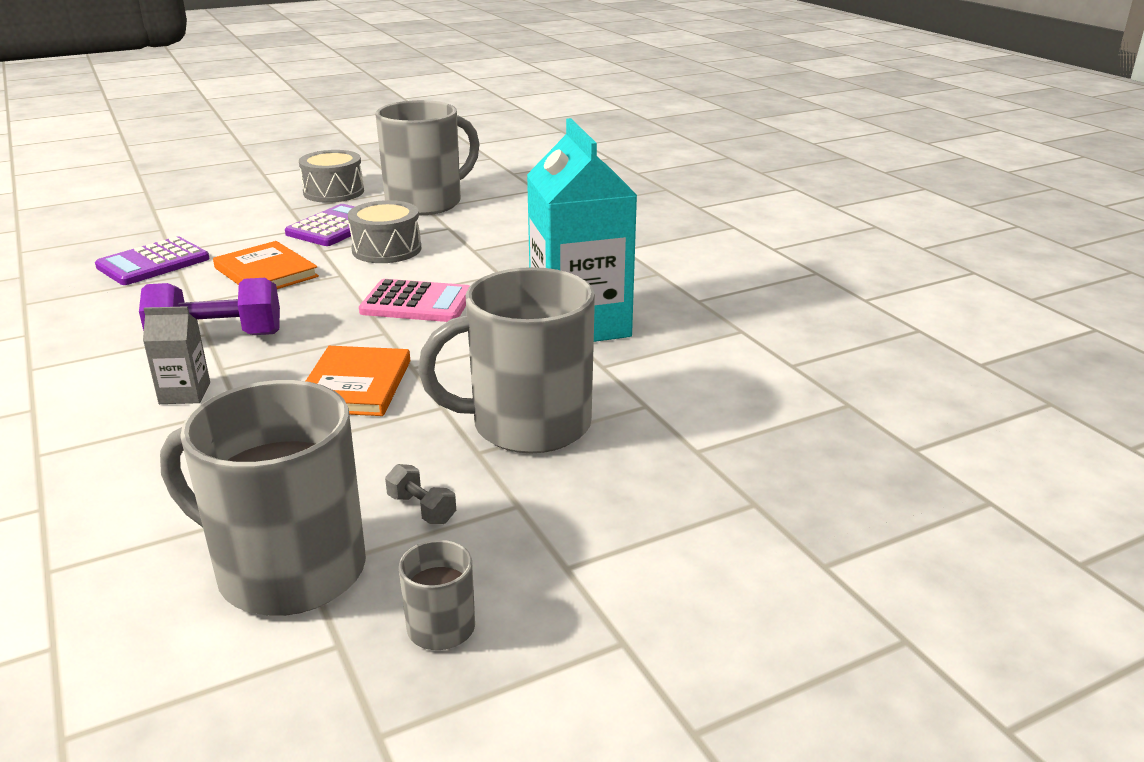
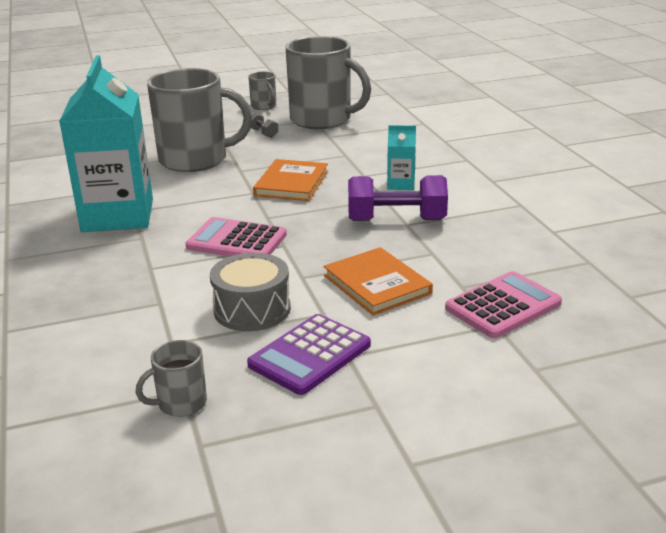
camera: 170 degrees left, 0 degrees up
(153, 263) = (503, 306): purple calculator -> pink calculator
(185, 393) = (401, 184): grey carton -> turquoise carton
(333, 192) = (315, 449): grey drum -> none
(426, 203) = (181, 403): grey mug -> grey mug, size x0.44

